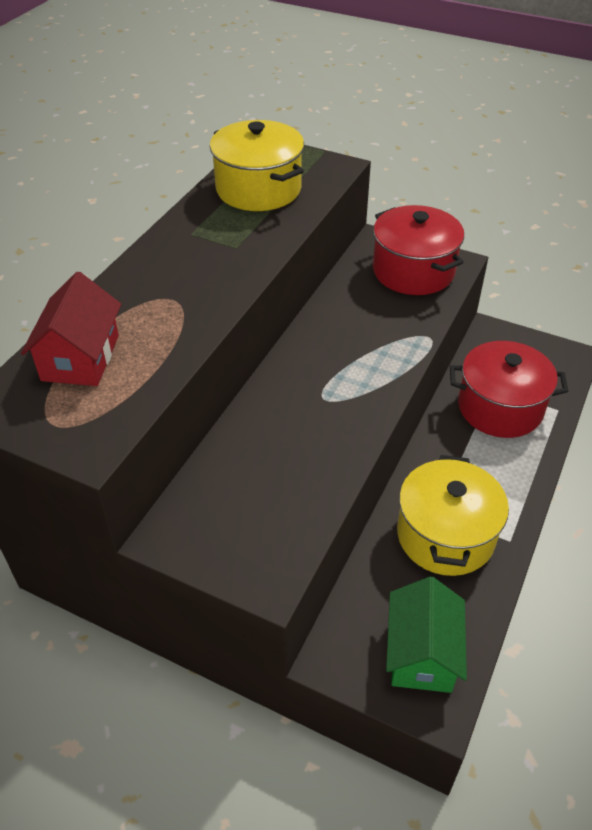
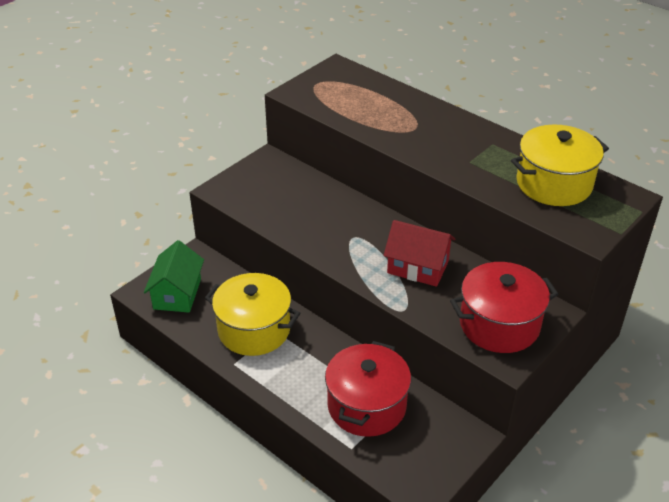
camera: 105 degrees right, 5 degrees down
(80, 358) = (368, 93): red house -> red house (418, 267)
(421, 653) = (177, 294): green house -> green house turned 75 degrees clockwise

